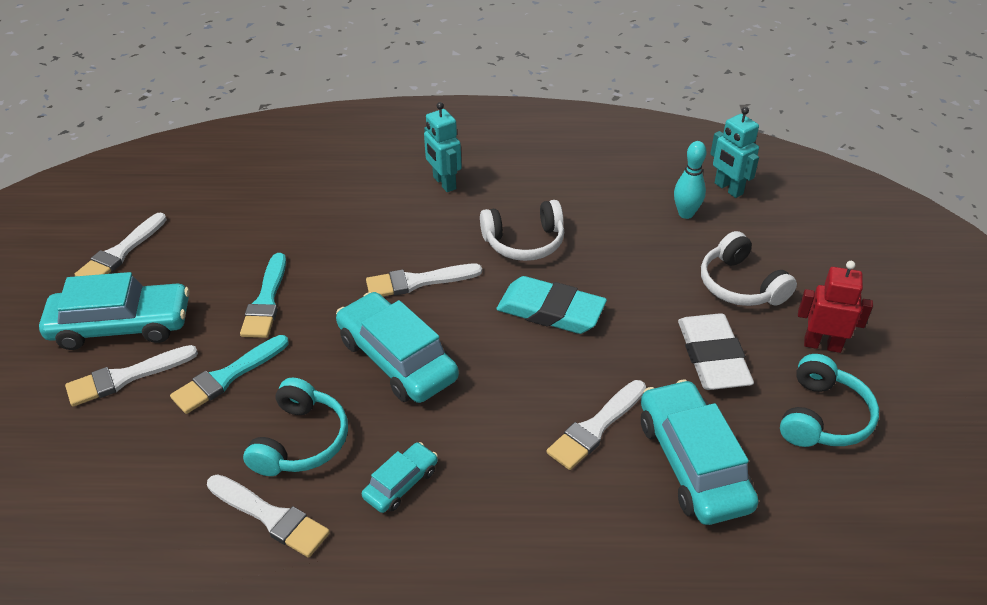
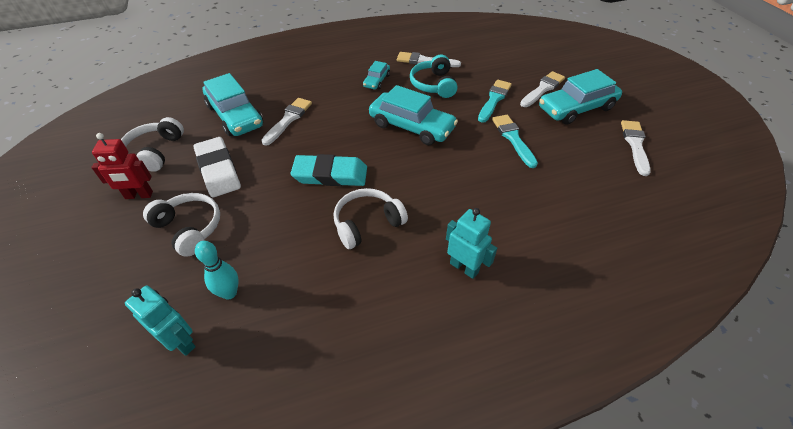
camera: 160 degrees right, 5 degrees up
(418, 282) = (429, 173): white brush -> none
(822, 417) = (155, 152): turquoise headphones -> white headphones

